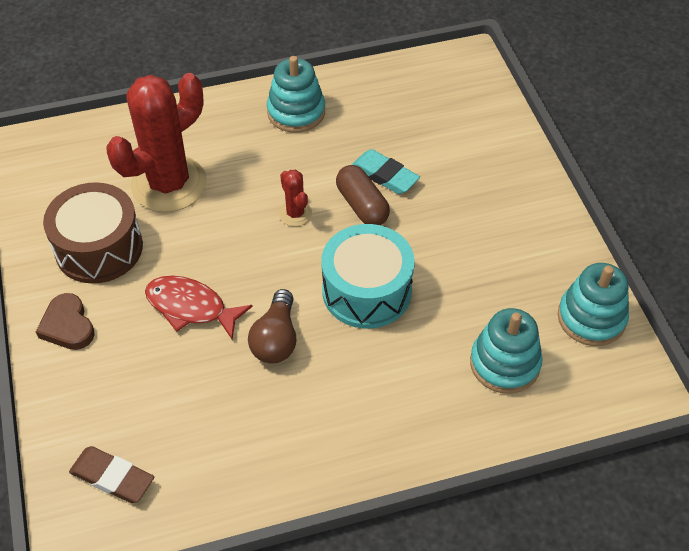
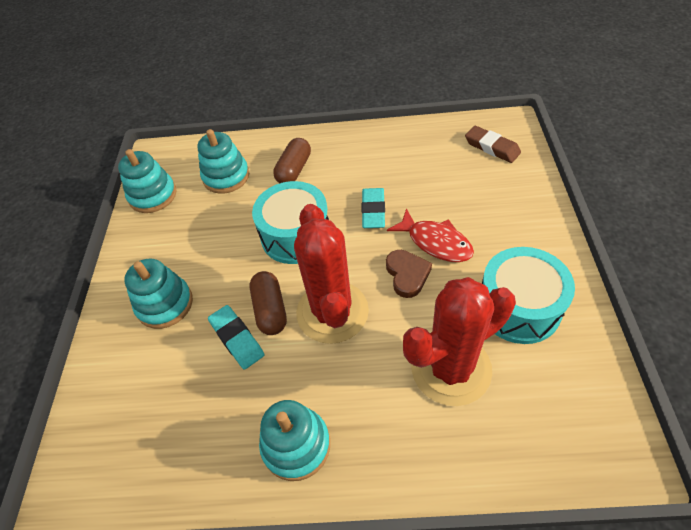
camera: 160 degrees left, 0 degrees up
(68, 326) = (537, 242): brown heart -> brown heart (407, 275)
(99, 248) = (518, 307): brown drum -> turquoise drum
(276, 339) = (373, 211): brown light bulb -> turquoise eraser
(295, 214) = (332, 312): red cactus -> red cactus, size x2.30
(408, 390) = (294, 170): none -> brown capsule
(479, 193) = (165, 304): none -> turquoise stacking toy

